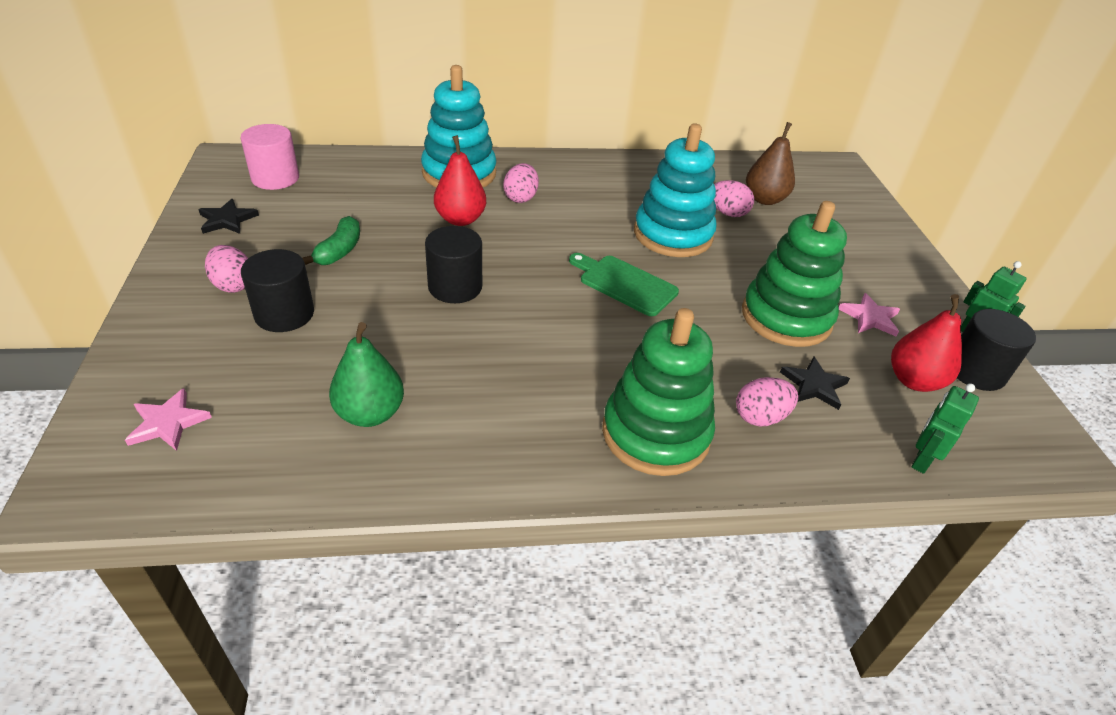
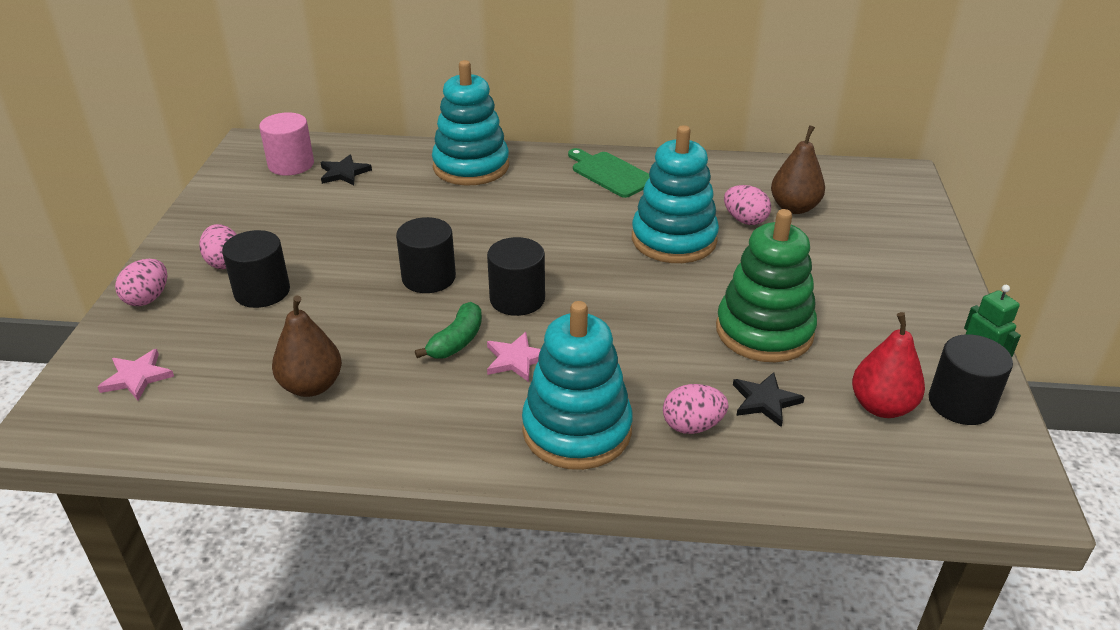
camera: 15 degrees right, 5 degrees down
(227, 220) = (236, 202): black star -> black star (344, 173)
(339, 251) = (330, 237): green banana -> green banana (456, 341)
(370, 413) = (311, 386): green pear -> brown pear
(460, 219) = (456, 213): red pear -> none
(521, 198) = (525, 194): pink egg -> pink egg (147, 298)
(550, 302) = (517, 299): none -> black cylinder
(624, 284) = (601, 286): green cutting board -> green cutting board (610, 173)
(655, 433) = (577, 430): green stacking toy -> turquoise stacking toy
(870, 317) = (861, 339): pink star -> pink star (516, 359)
(921, 460) = (851, 484): green robot -> none

